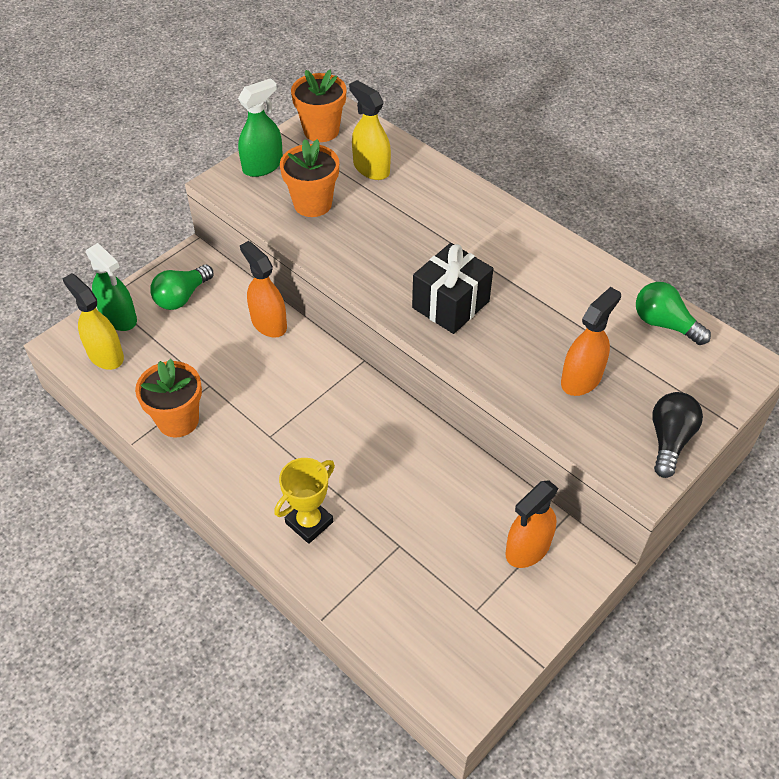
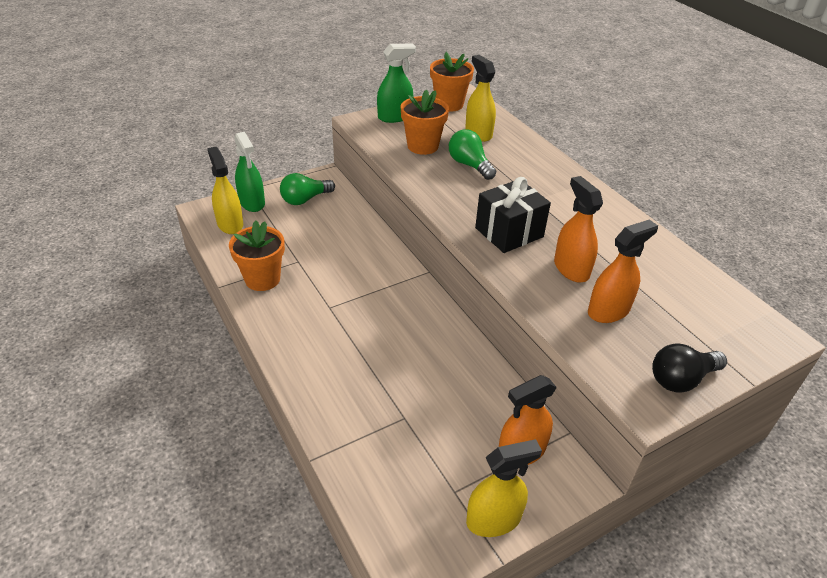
camera: 15 degrees right, 10 degrees down
(268, 323) = (363, 230): orange spray bottle -> orange spray bottle (571, 269)
(309, 522) = (333, 379): yellow trophy -> none
(522, 627) = (493, 519): none -> yellow spray bottle
(664, 324) = (700, 286): green light bulb -> green light bulb (469, 165)
(669, 440) = (681, 379): black light bulb -> black light bulb turned 150 degrees counterclockwise

